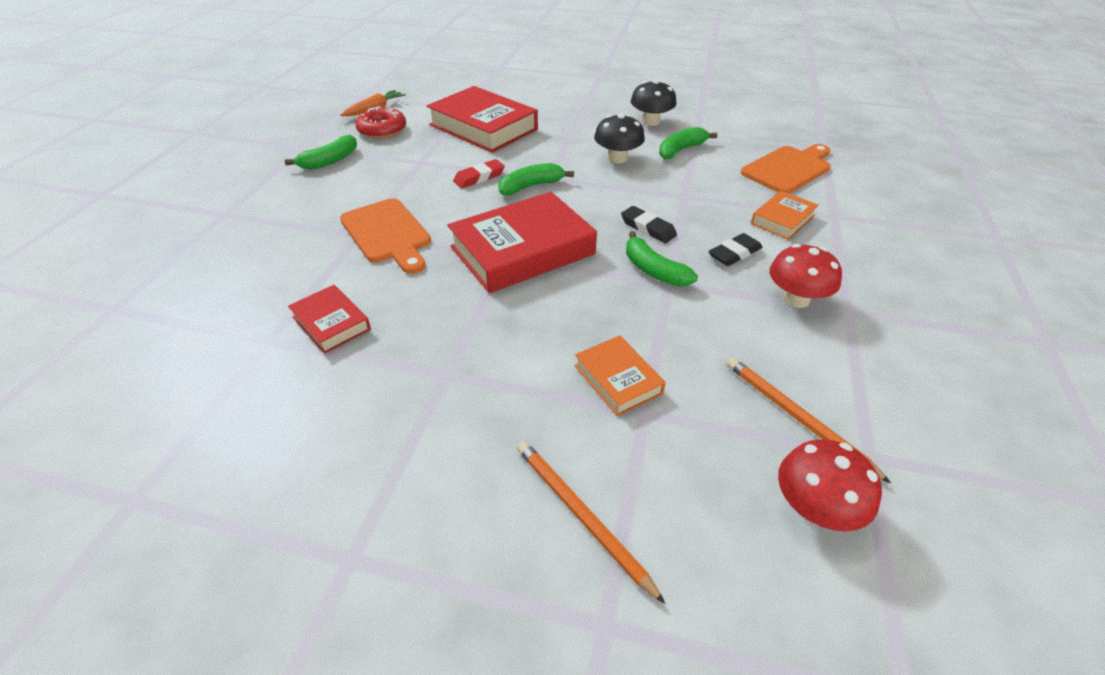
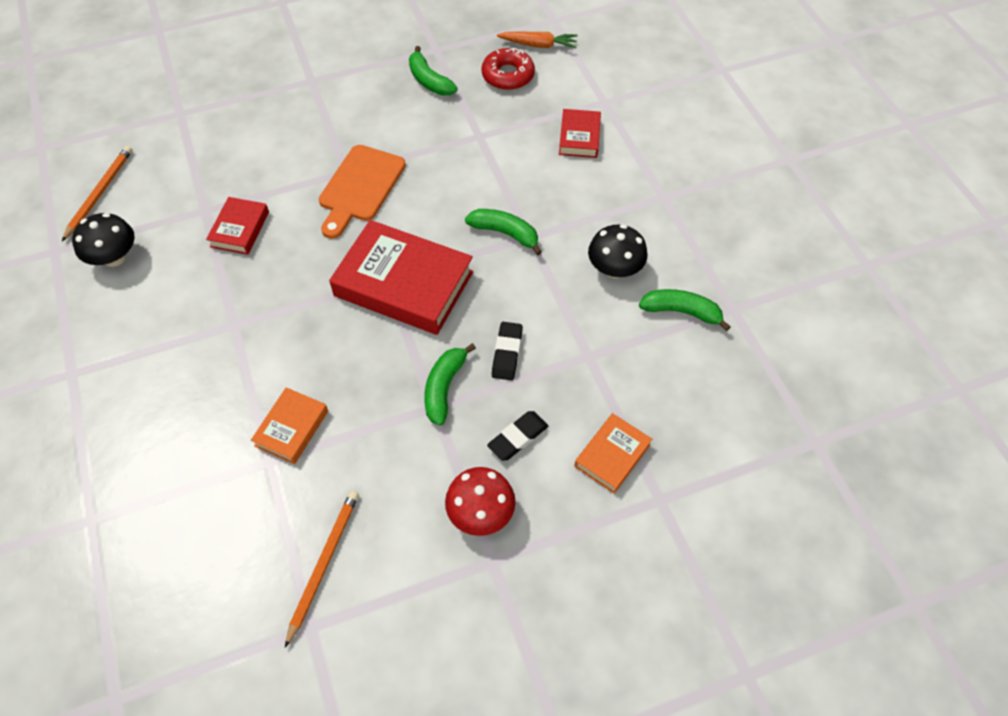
camera: 55 degrees right, 15 degrees up
(329, 161) = (429, 81): green banana -> green banana turned 45 degrees clockwise
(479, 177) = (488, 190): red eraser -> none
(483, 127) = (579, 137): red book -> red book, size x0.51
(581, 515) = (158, 468): orange pencil -> orange pencil (100, 193)
(651, 121) = (722, 257): black mushroom -> black mushroom (114, 257)
(734, 253) = (518, 438): black eraser -> black eraser turned 60 degrees counterclockwise
(782, 220) = (612, 455): orange book -> orange book turned 60 degrees counterclockwise
(788, 169) = (728, 424): orange cutting board -> none
(815, 508) = (238, 605): red mushroom -> none

